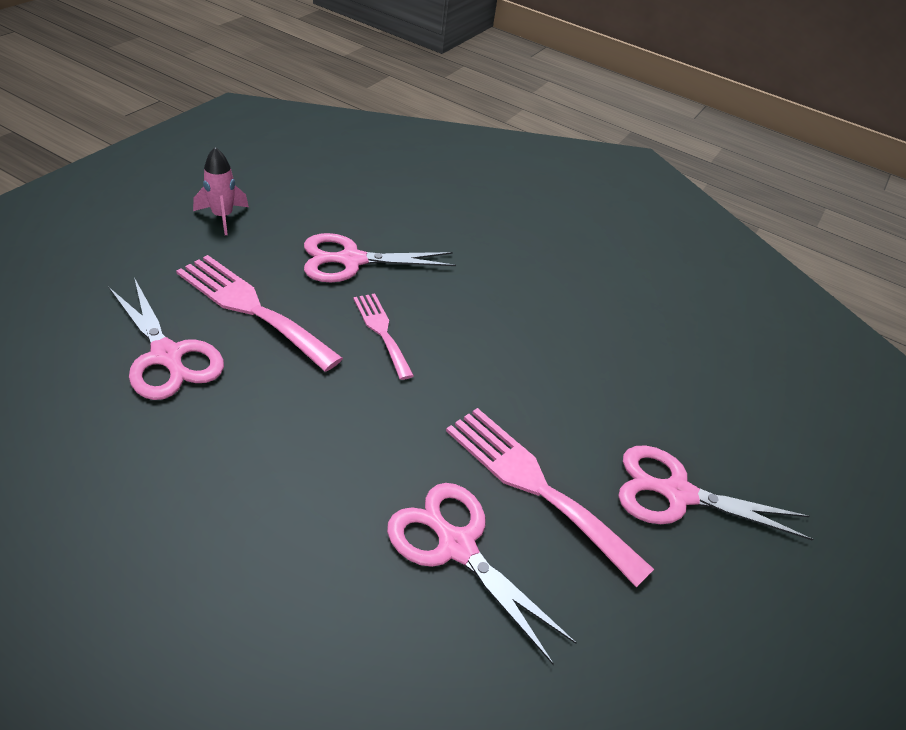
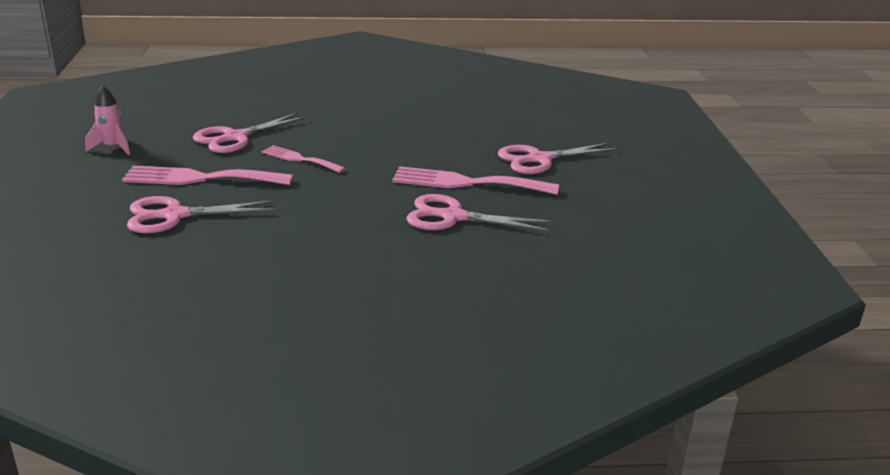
camera: 30 degrees left, 15 degrees down
(167, 356) = (175, 215): pink scissors -> pink scissors turned 150 degrees clockwise

